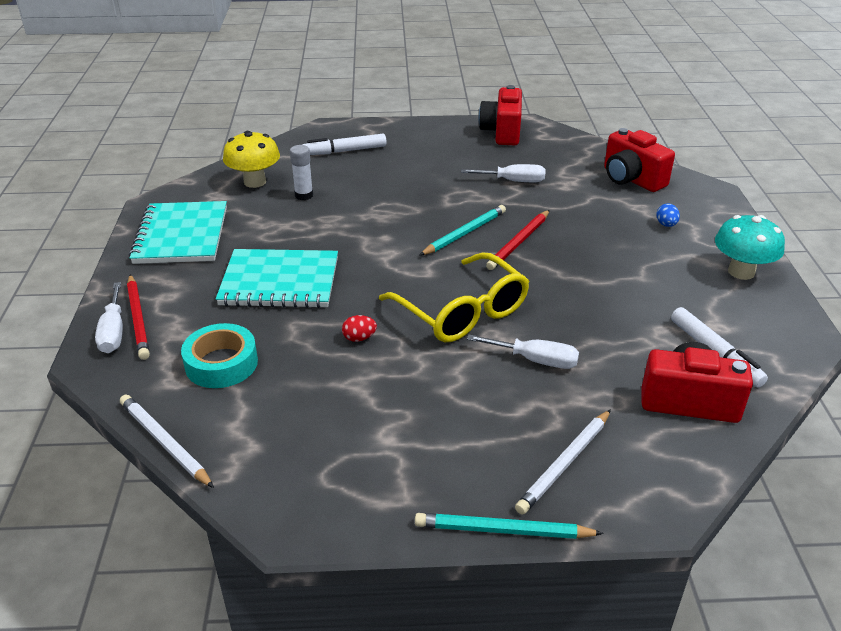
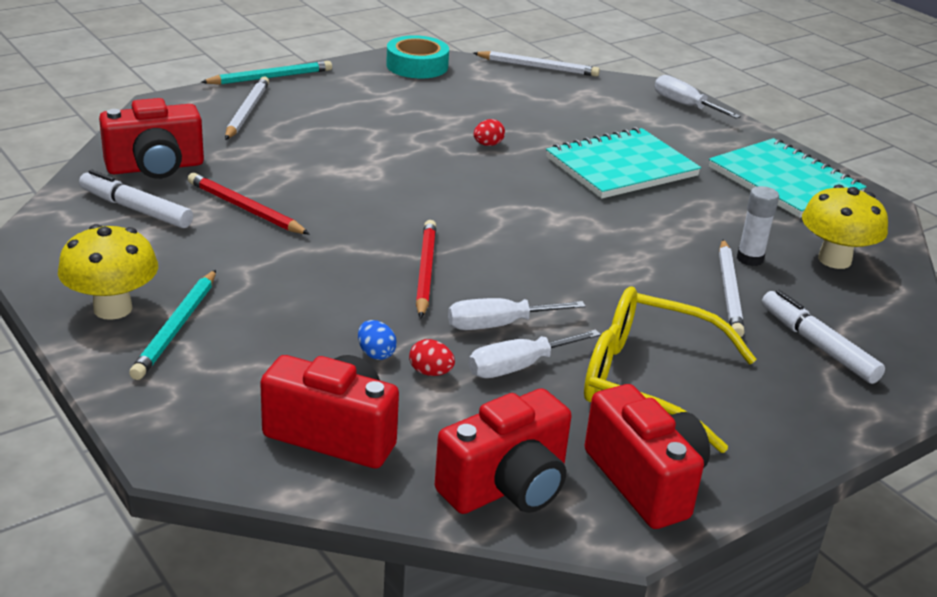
camera: 145 degrees right, 5 degrees down
(138, 319) = (684, 116): red pencil -> red pencil (245, 209)
(221, 363) = (571, 107): turquoise tape -> turquoise tape (417, 66)
(344, 151) = (817, 345): white marker -> white marker turned 75 degrees counterclockwise
(347, 183) = (729, 291): none -> white pencil
(462, 312) = (418, 184): yellow glasses -> yellow glasses (646, 381)
(464, 233) = (501, 264): turquoise pencil -> turquoise pencil (176, 327)
(535, 360) = (315, 164): white screwdriver -> white screwdriver (498, 325)
(562, 190) = (430, 372): none -> red egg
(564, 144) = (507, 486): none -> red camera
(666, 225) = (239, 355): blue egg -> blue egg (376, 354)
(741, 272) = (113, 308): turquoise mushroom -> yellow mushroom

